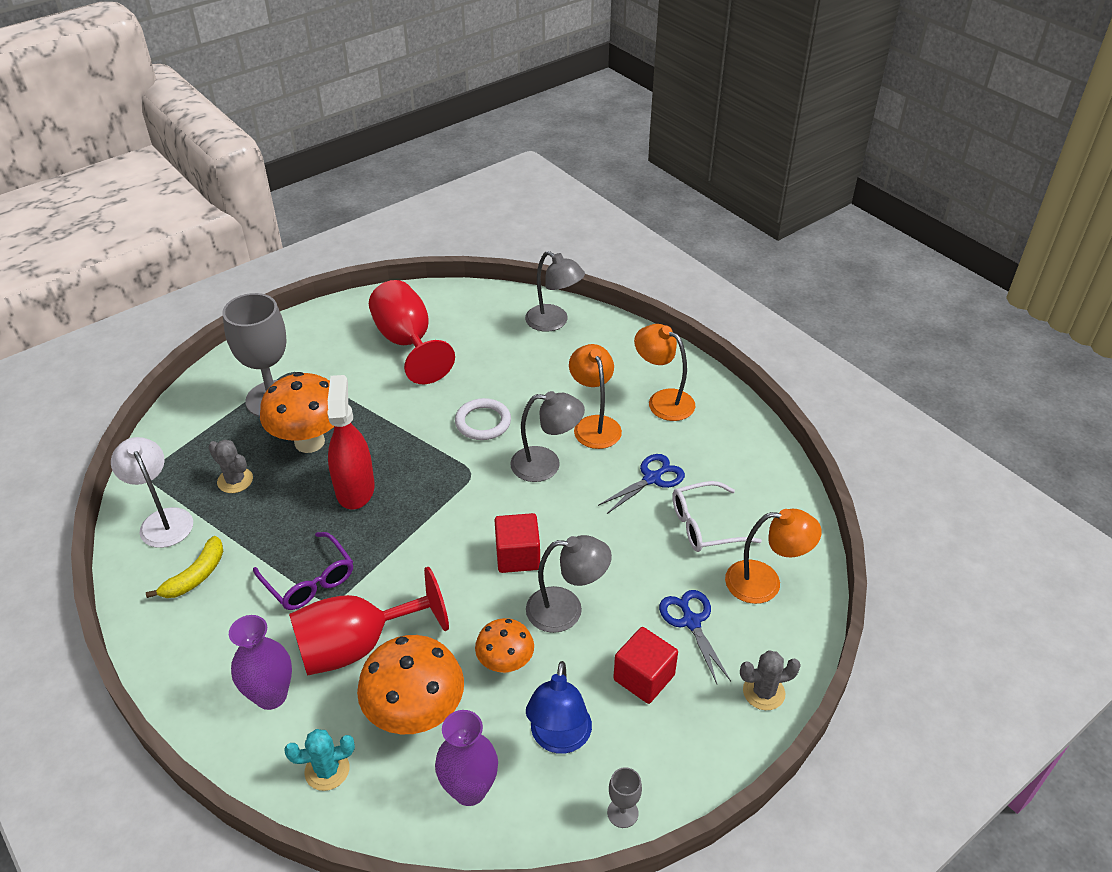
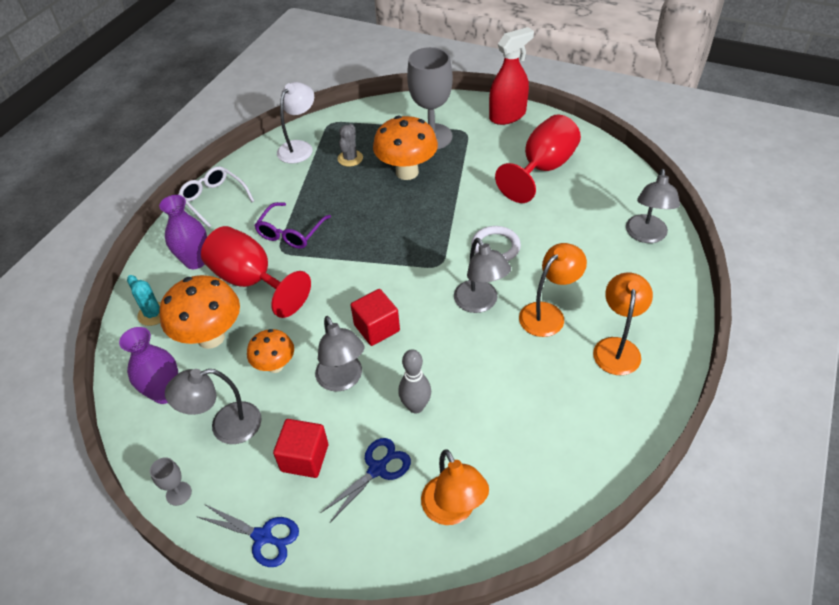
camera: 65 degrees right, 5 degrees up
(196, 576) = (266, 183): yellow banana -> none
(355, 489) = (381, 214): red spray bottle -> red spray bottle (507, 115)
(559, 739) = (225, 426): blue lamp -> grey lamp
(637, 564) = (416, 406): none -> grey bowling pin
(652, 478) = (516, 378): blue scissors -> blue scissors (263, 537)
(704, 526) = (488, 437): white glasses -> white glasses (213, 199)
(763, 692) = (332, 553): grey cactus -> none

